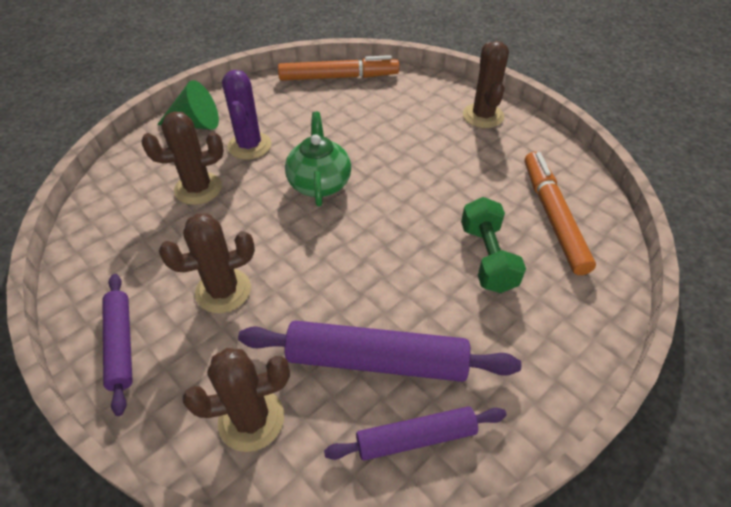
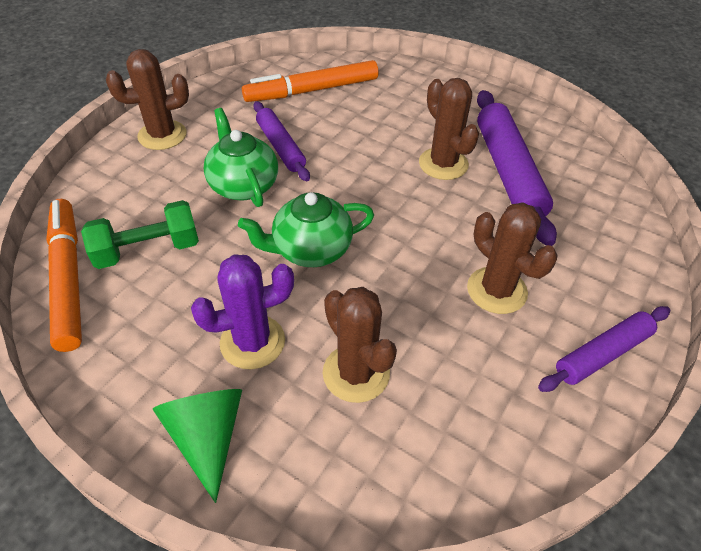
camera: 105 degrees left, 0 degrees up
(251, 419) = (601, 232): brown cactus -> brown cactus (443, 164)
(407, 155) = (243, 185): none -> green teapot
(416, 437) = (554, 146): purple rolling pin -> purple rolling pin (280, 147)
(487, 257) = (374, 123): green dumbbell -> green dumbbell (148, 250)

